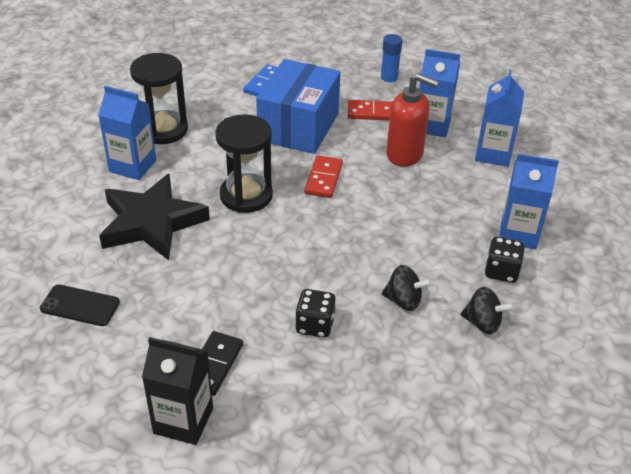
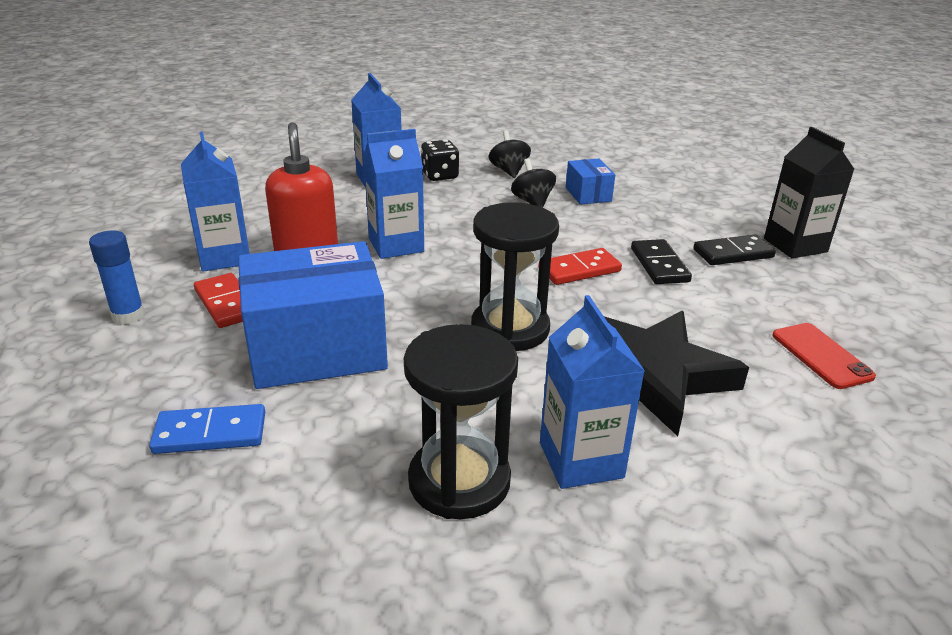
camera: 125 degrees left, 10 degrees down
(80, 305) = (821, 356): black phone -> red phone
(242, 308) = (659, 265): none -> black domino
(315, 325) = (619, 227): black dice -> none
(323, 179) = (413, 290): red domino -> red domino (579, 270)
(390, 347) = (588, 194): none -> blue box
(493, 154) = (255, 212): blue carton -> blue carton (396, 245)

